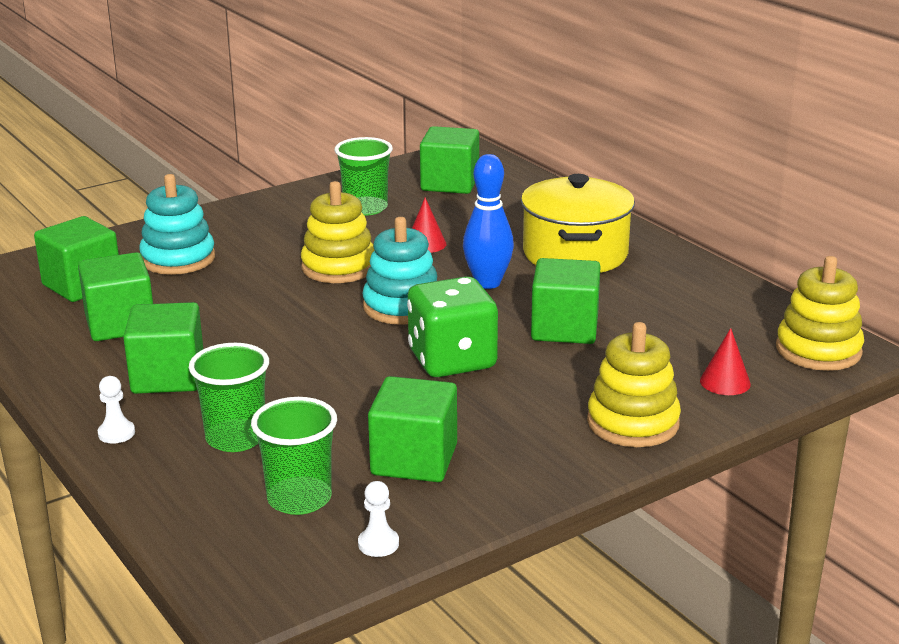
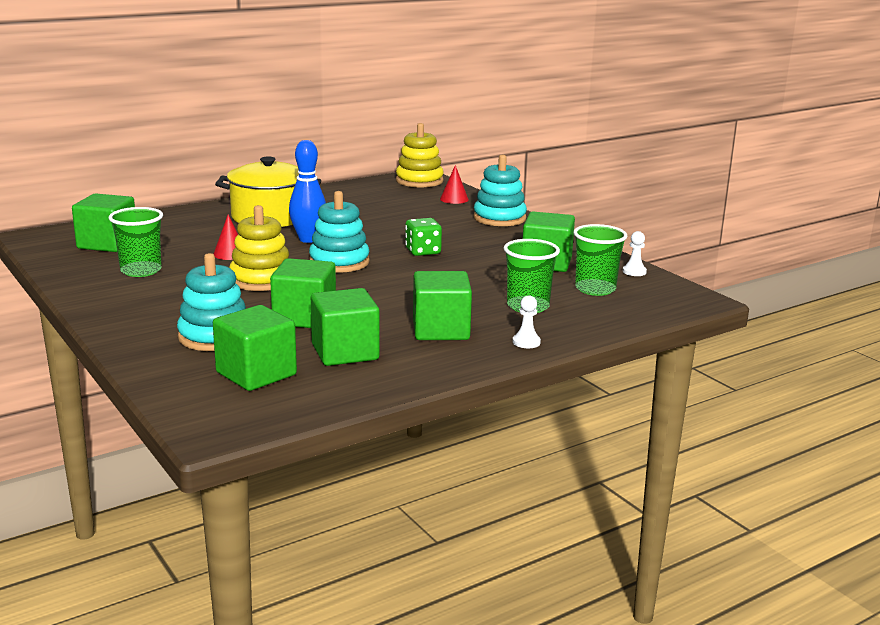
camera: 90 degrees left, 5 degrees down
(452, 360) = (423, 251): green dice -> green dice, size x0.60
(564, 328) = (383, 225): green cube -> green cube (304, 317)
(633, 423) = (499, 218): yellow stacking toy -> turquoise stacking toy

